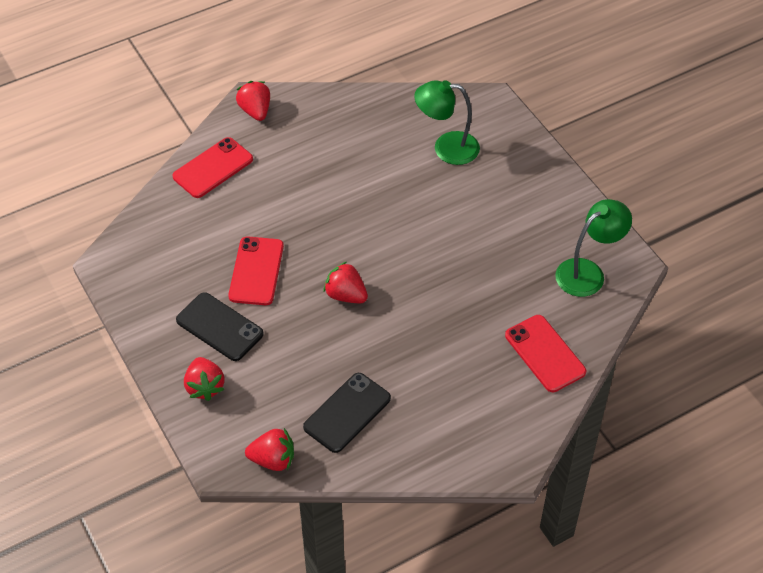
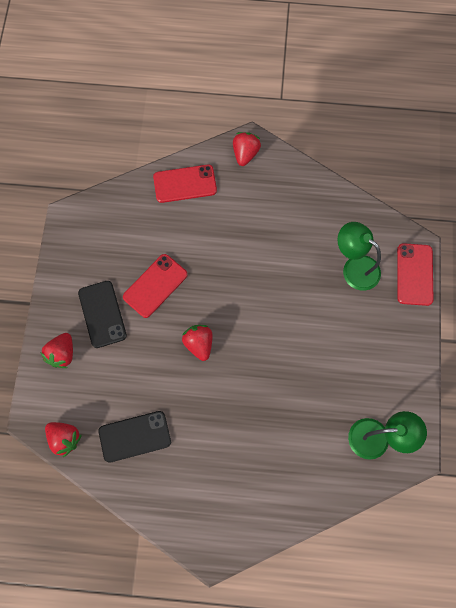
camera: 35 degrees right, 20 degrees up
(545, 353) = (297, 483): red phone -> red phone (414, 274)

